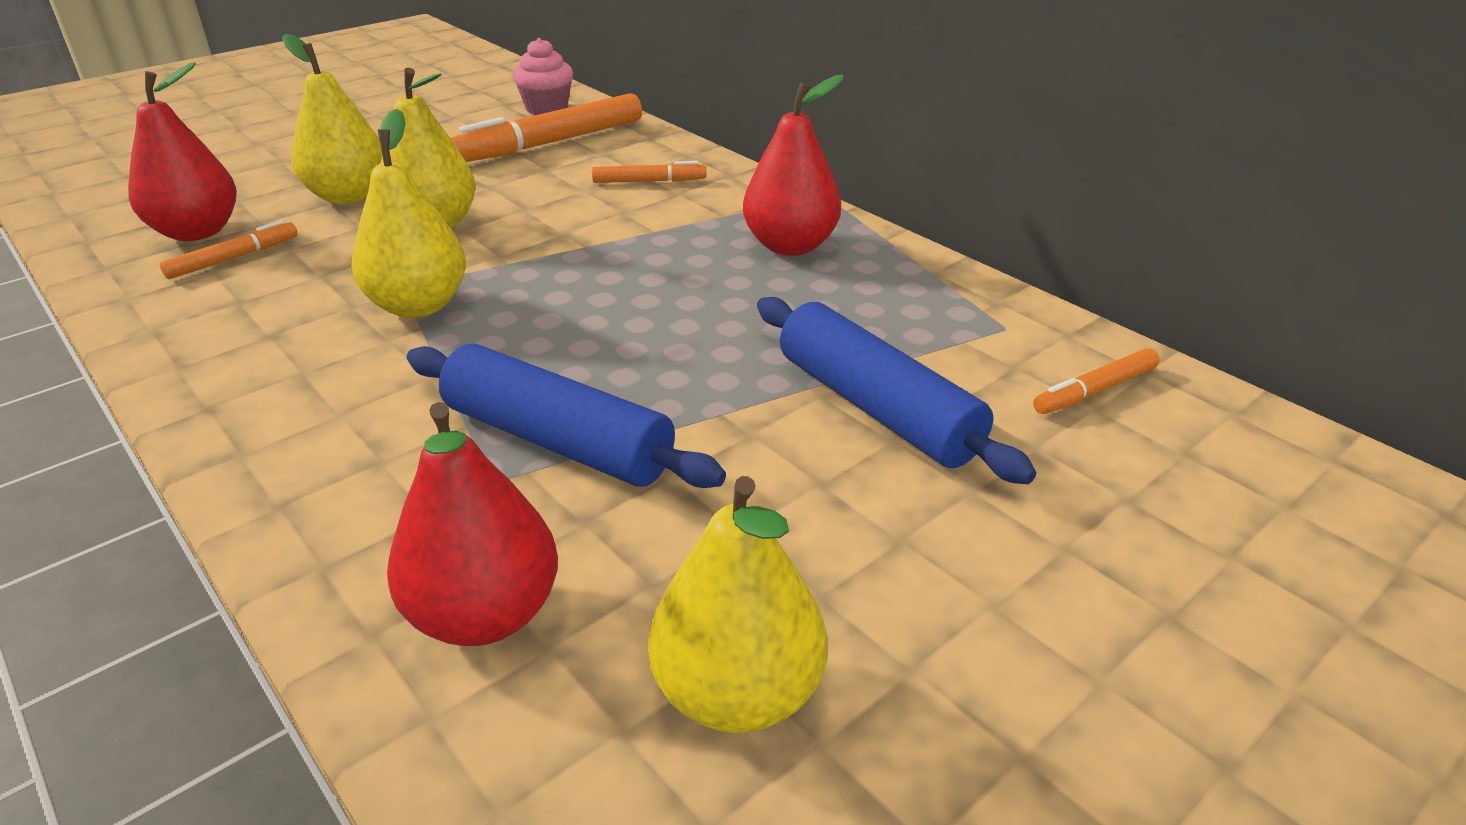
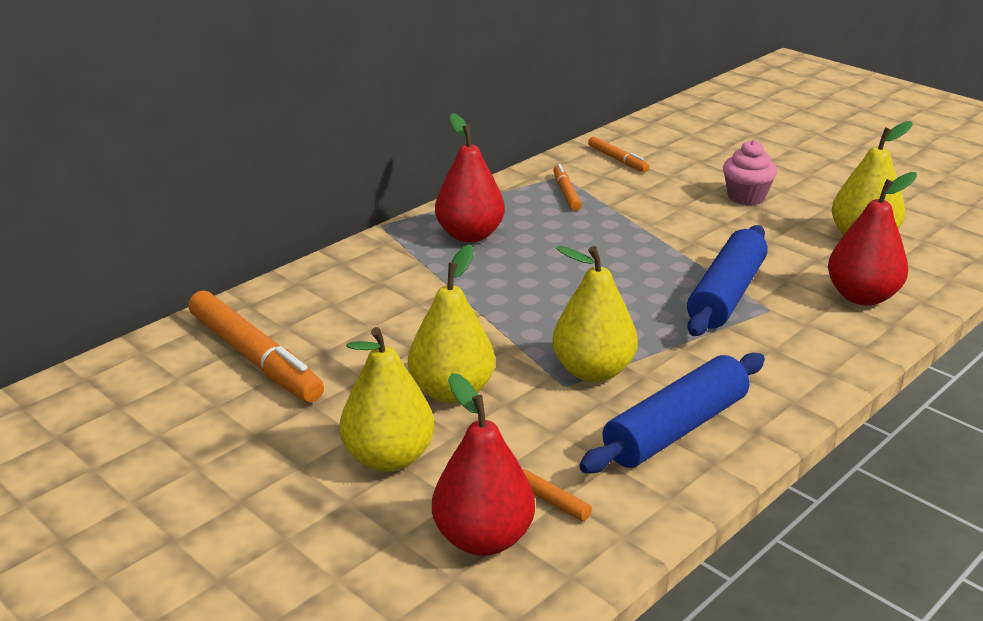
camera: 95 degrees left, 5 degrees down
(546, 108) = (146, 374): pink cupcake -> pink cupcake (746, 197)
(649, 181) = (354, 296): orange marker -> orange marker (566, 193)
(876, 408) = (655, 210): blue rolling pin -> blue rolling pin (676, 429)

